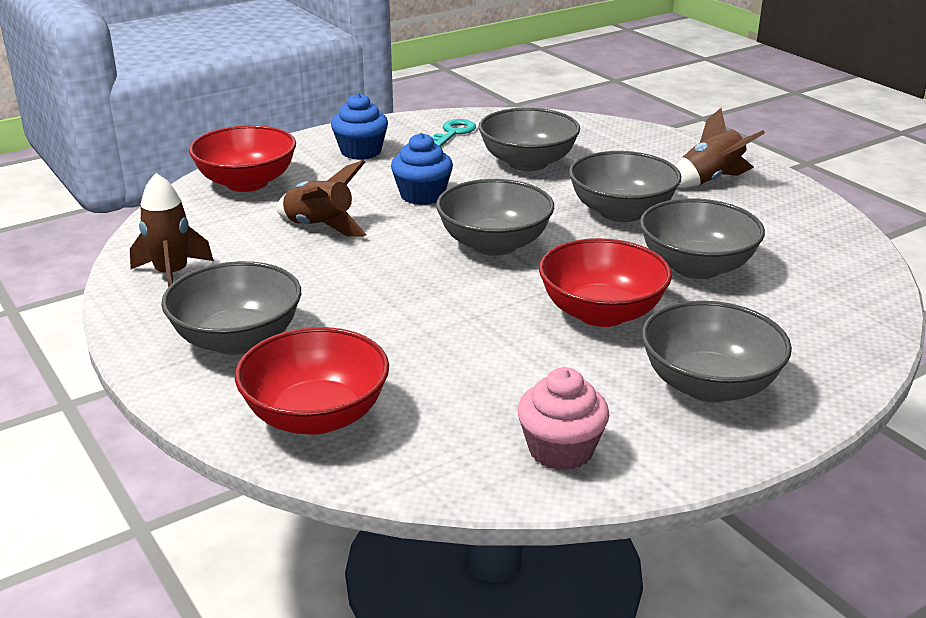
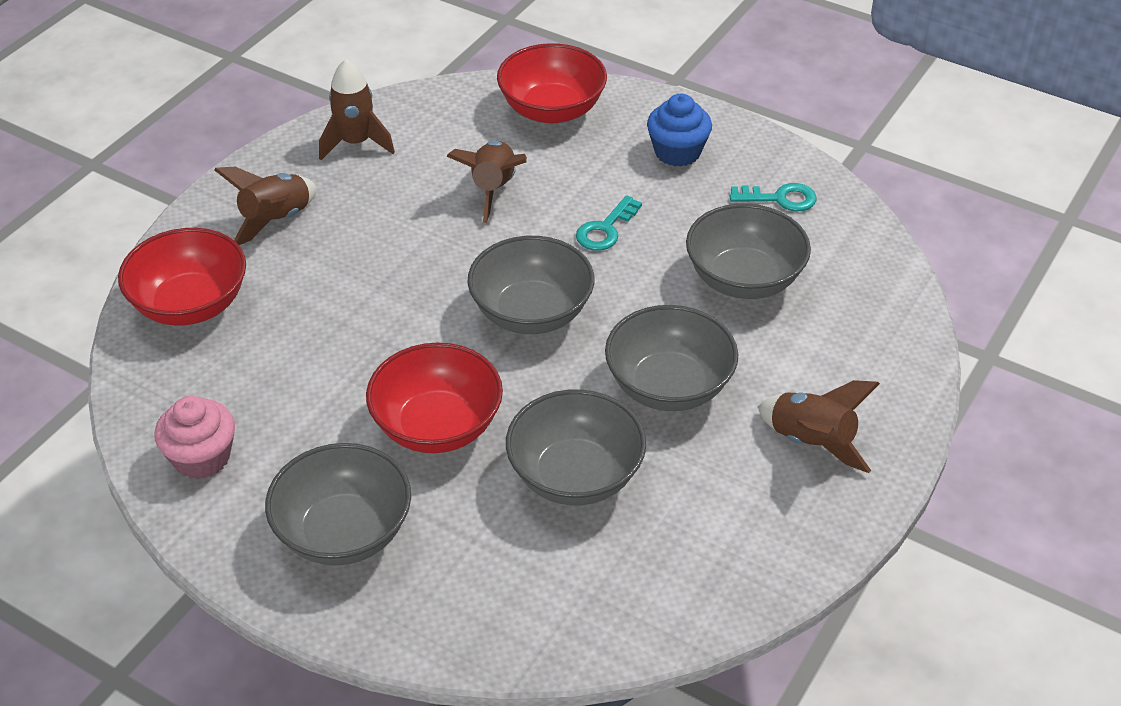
camera: 65 degrees right, 15 degrees up
(237, 339) = (276, 220): grey bowl -> brown rocket
(422, 195) = (605, 229): blue cupcake -> turquoise key

